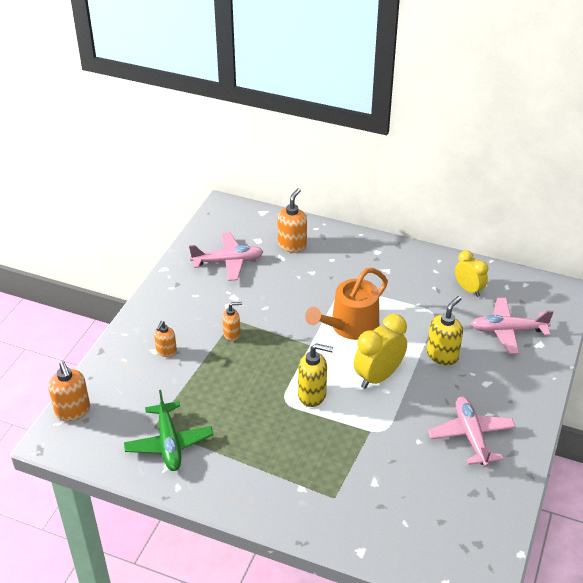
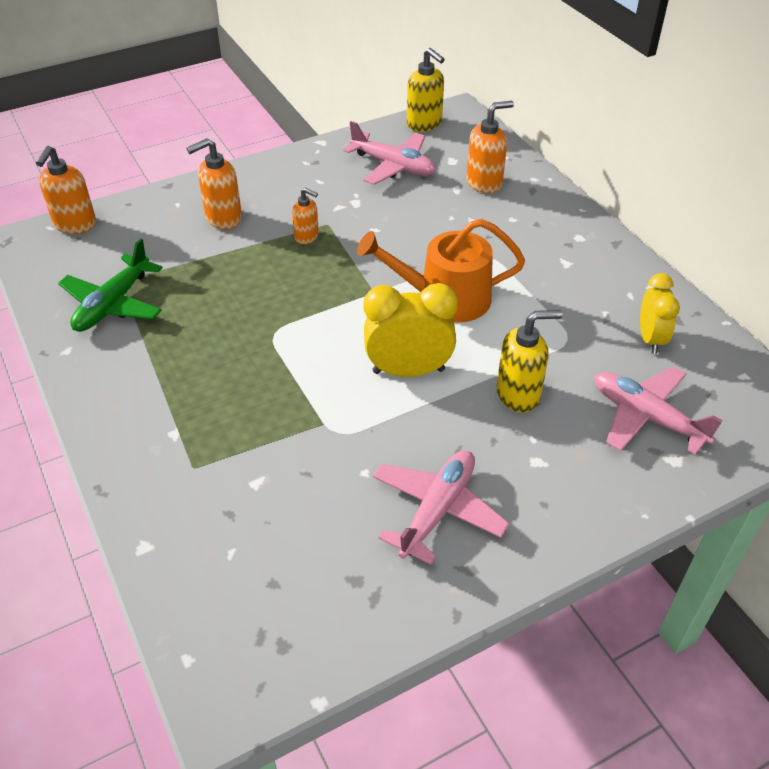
camera: 40 degrees right, 5 degrees up
(166, 351) = (223, 218): orange soap dispenser -> orange soap dispenser, size x1.58
(312, 395) = (310, 345): yellow soap dispenser -> yellow soap dispenser (424, 124)

